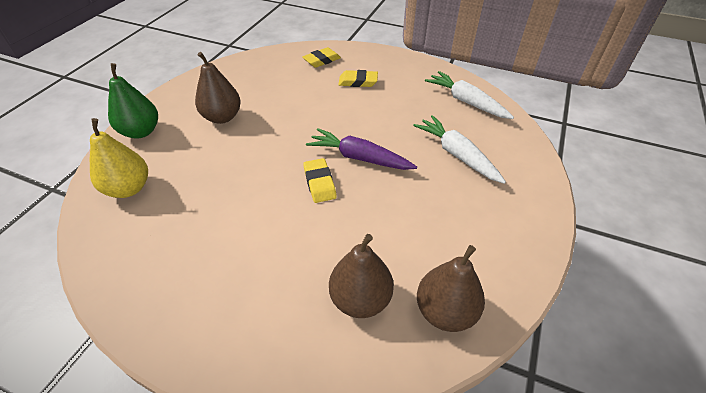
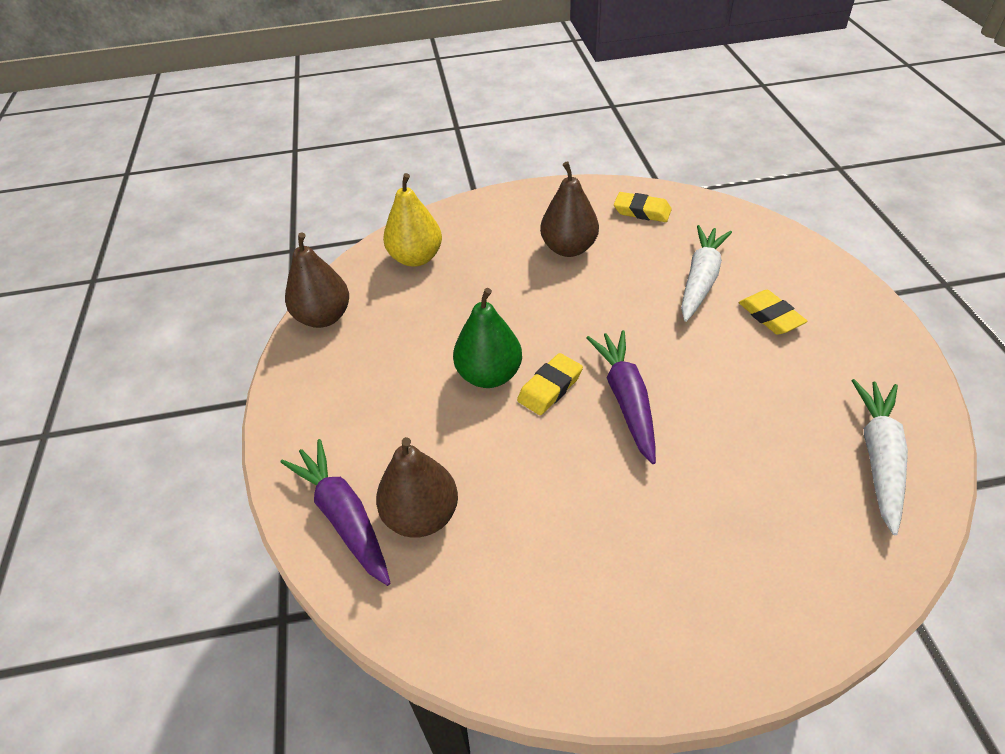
camera: 60 degrees right, 0 degrees up
(141, 132) = (490, 212): green pear -> green pear (489, 375)
(322, 60) = (769, 258): yellow eraser -> yellow eraser (642, 211)
(323, 350) = (344, 516): none -> purple carrot
(445, 311) = (461, 608): brown pear -> brown pear (323, 317)
(457, 154) = (740, 501): white carrot -> white carrot (700, 280)

